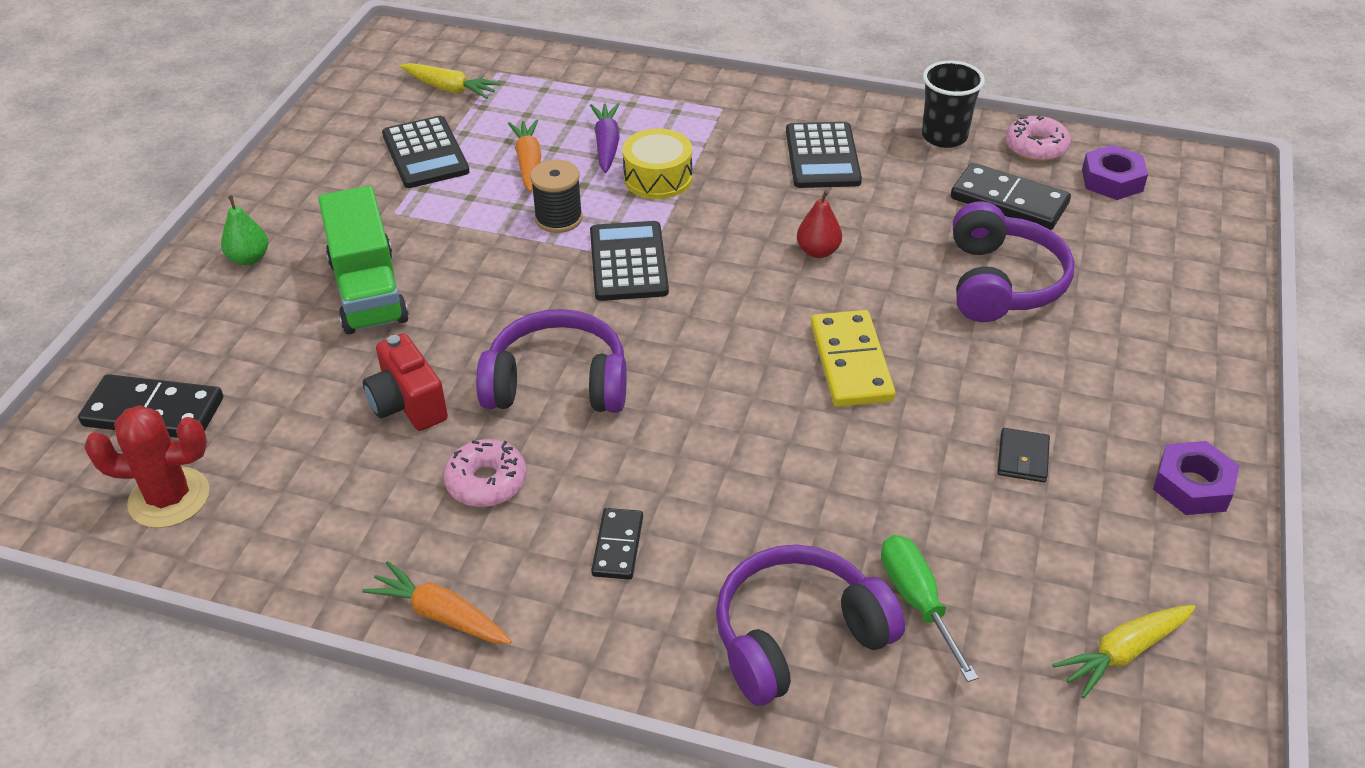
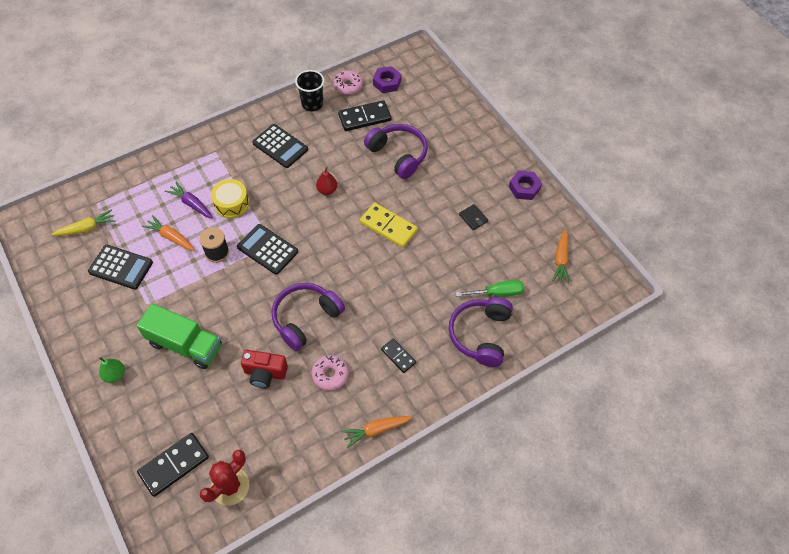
camera: 50 degrees left, 15 degrees up
(917, 601) = (497, 293): green screwdriver -> green screwdriver turned 150 degrees clockwise
(1123, 653) = (560, 260): yellow carrot -> orange carrot

